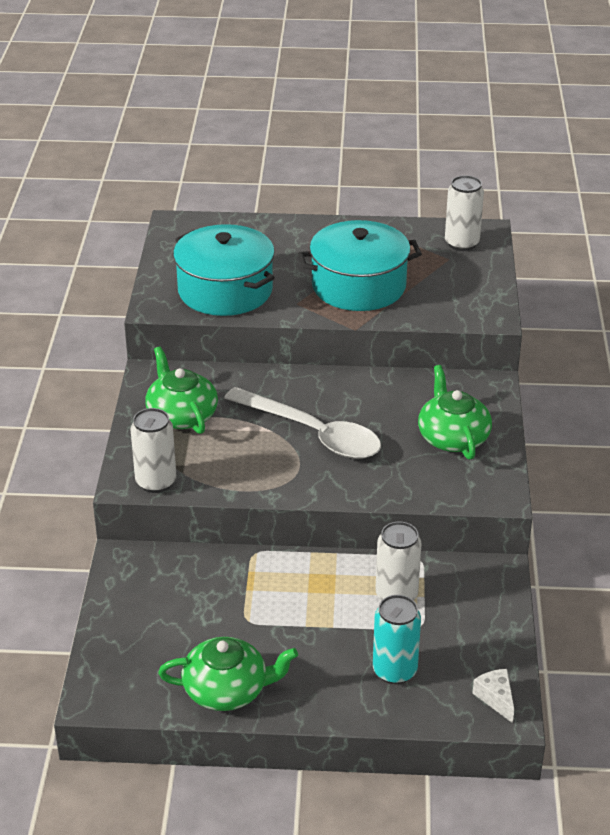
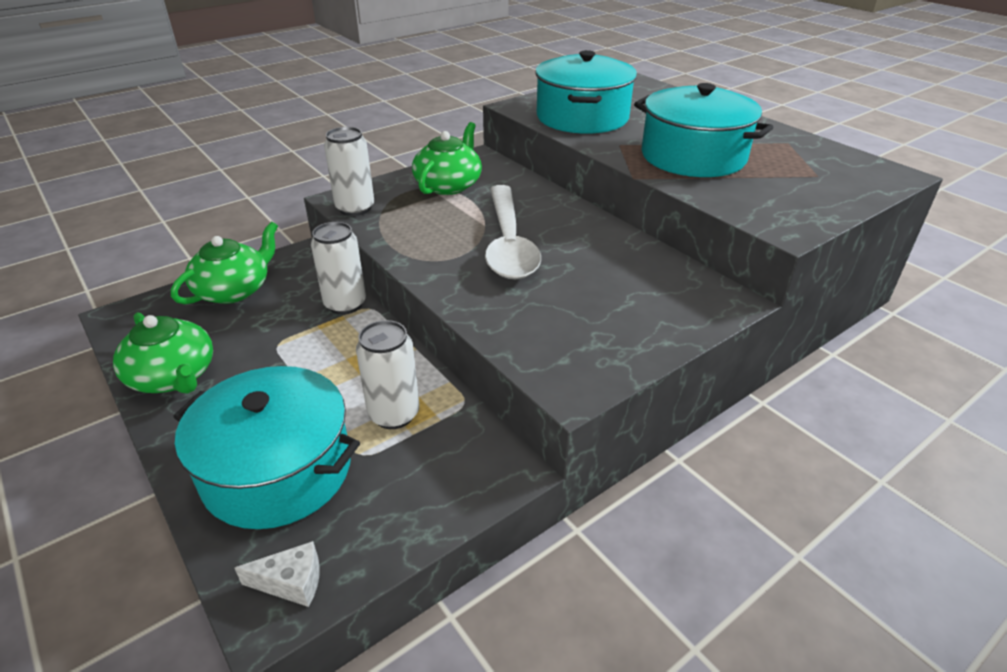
camera: 50 degrees right, 0 degrees up
(394, 671) = (277, 470): turquoise can -> turquoise pot
(452, 437) = (616, 315): green teapot -> green teapot (234, 290)
(461, 243) = (852, 172): white can -> white can (345, 304)
(496, 698) = (291, 582): white cheese -> white cheese turned 60 degrees clockwise

